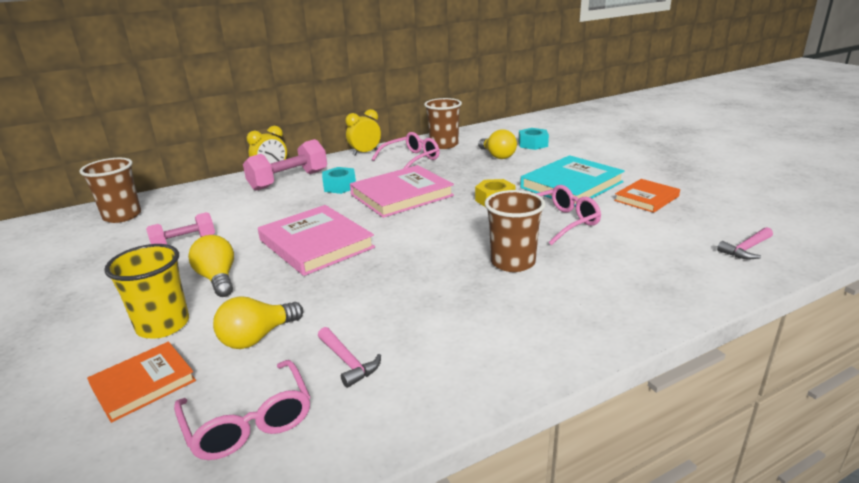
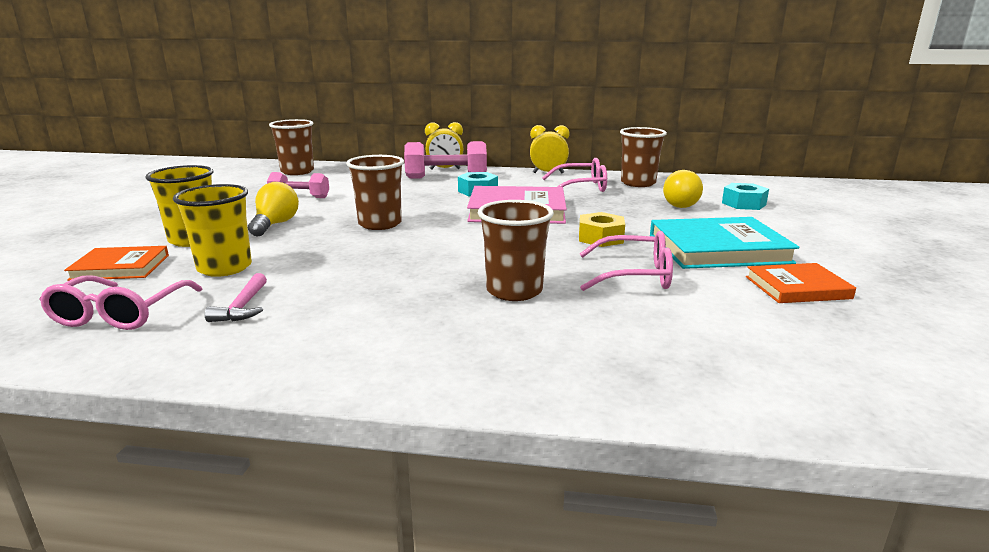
camera: 35 degrees right, 5 degrees down
(257, 337) = (224, 268): yellow light bulb -> yellow cup
(316, 244) = (380, 224): pink book -> brown cup
(746, 249) = (849, 384): pink hammer -> none

